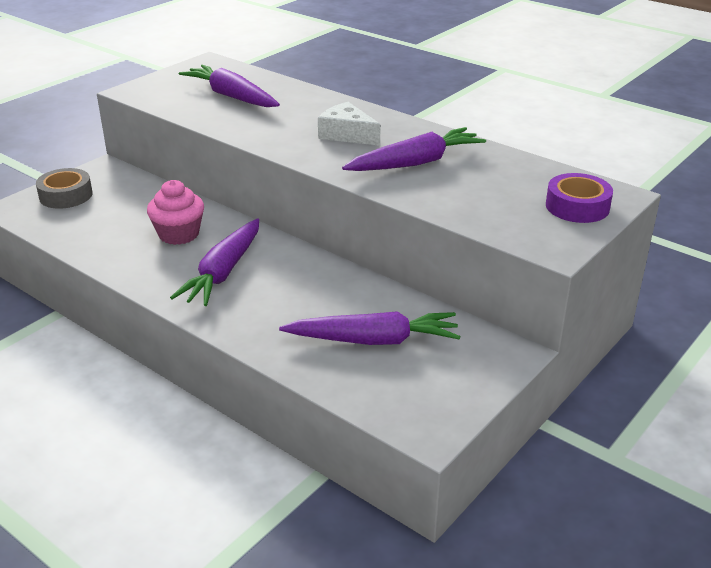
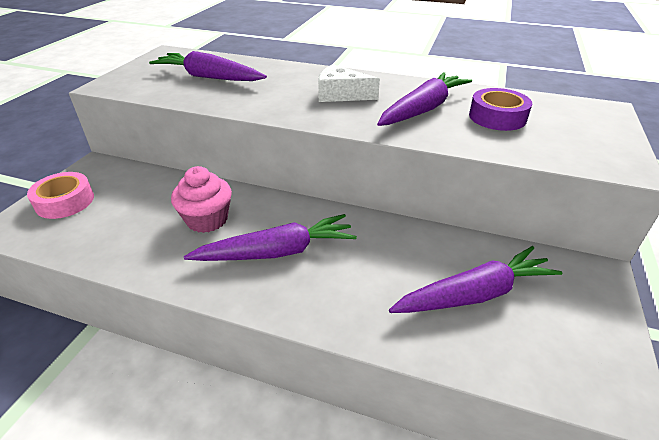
camera: 20 degrees left, 5 degrees up
(66, 195) = (65, 201): grey tape -> pink tape
(223, 272) = (277, 252): purple carrot -> purple carrot turned 105 degrees counterclockwise
(577, 206) = (591, 124): purple tape -> purple tape (497, 117)

